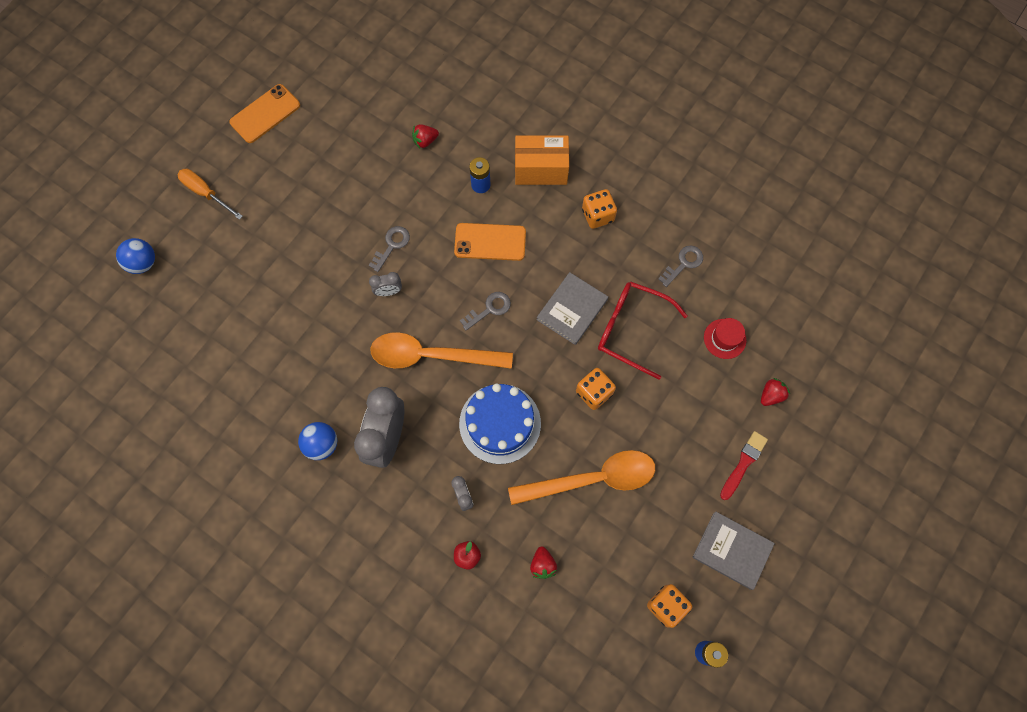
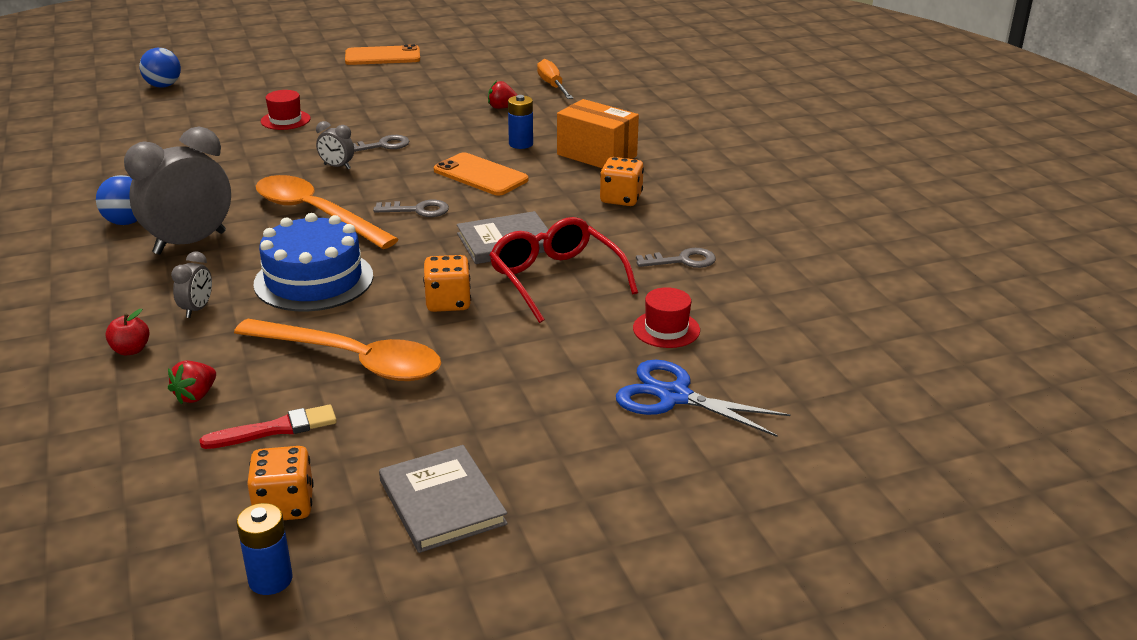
camera: 35 degrees right, 40 degrees down
(206, 193) = (270, 73): orange screwdriver -> orange screwdriver (552, 86)
(290, 254) = (285, 120): none -> red hat
(743, 463) = (561, 435): red brush -> red brush (275, 429)
(771, 395) = (674, 396): red strawberry -> blue scissors

